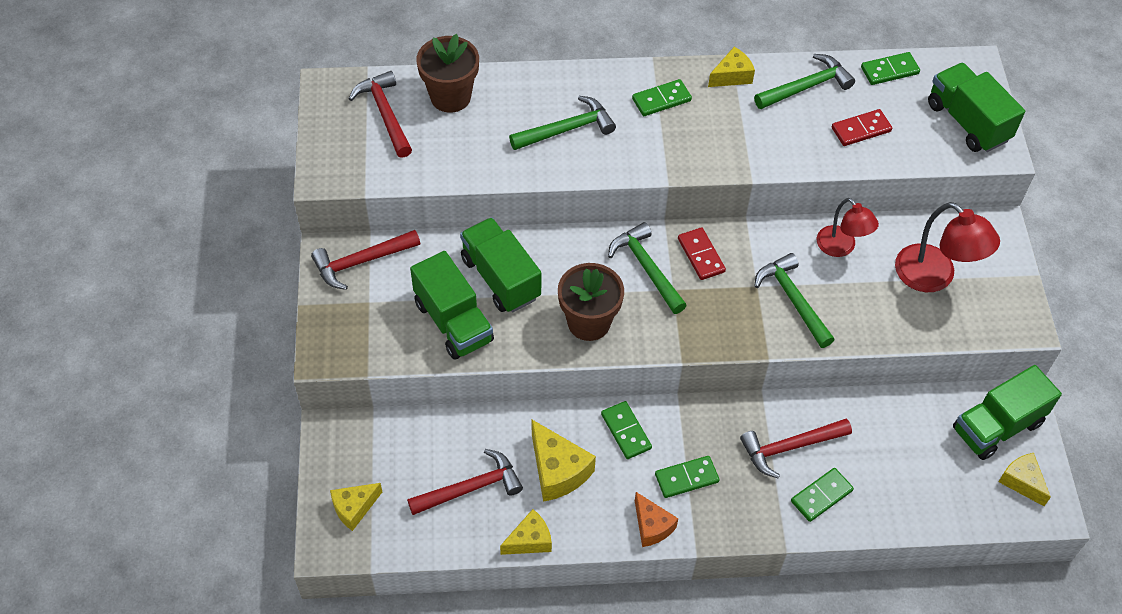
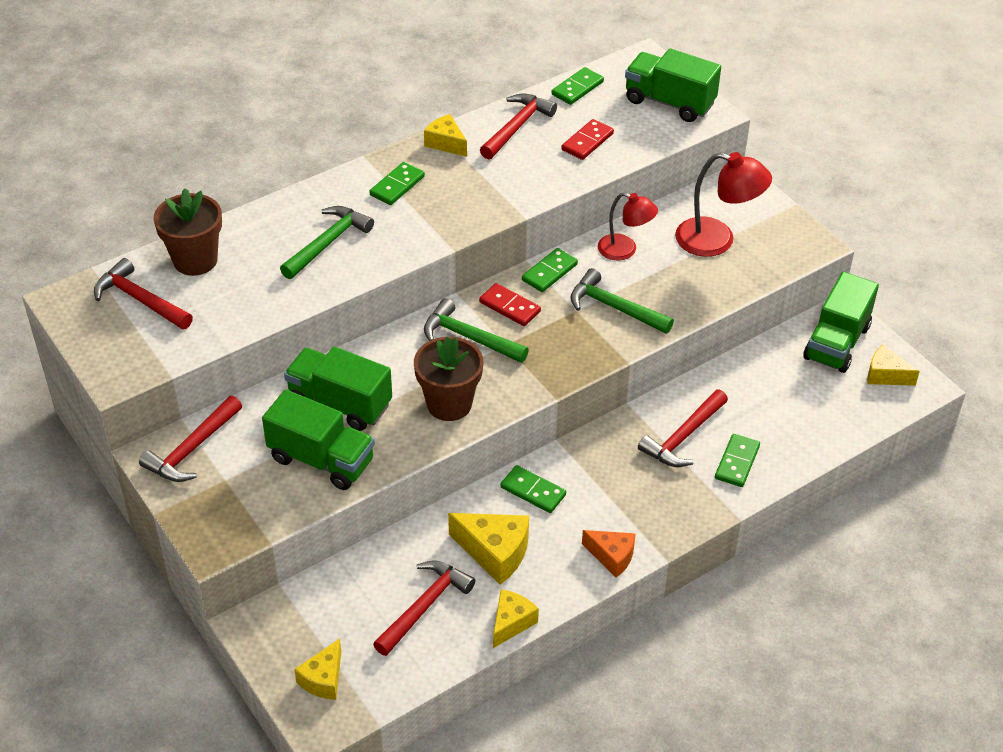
camera: 30 degrees left, 10 degrees down
(686, 478) = (614, 503): green domino -> green domino (549, 272)
(732, 76) = (446, 143): yellow cheese -> yellow cheese turned 75 degrees counterclockwise
(806, 86) = (517, 127): green hammer -> red hammer

